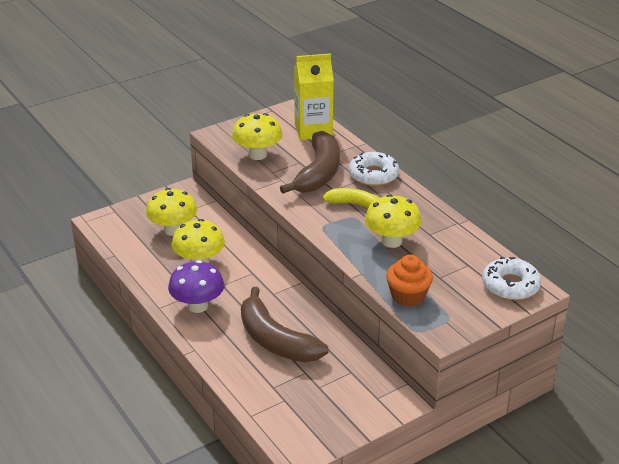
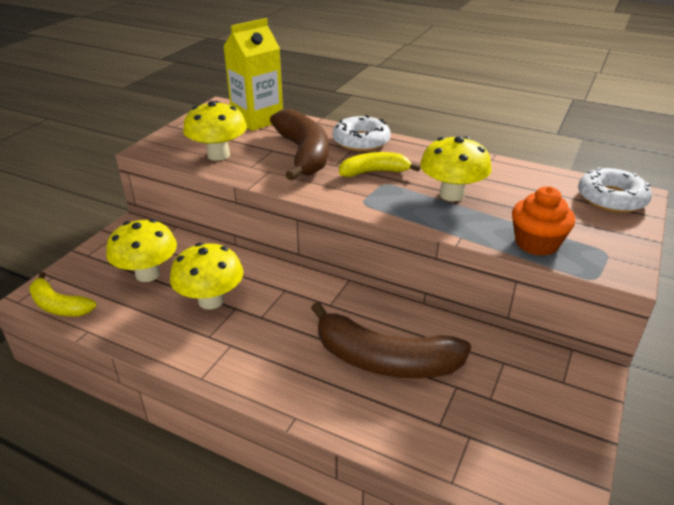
camera: 30 degrees left, 0 degrees up
(108, 232) = (59, 305): none -> yellow banana
(198, 306) = (251, 355): purple mushroom -> none

